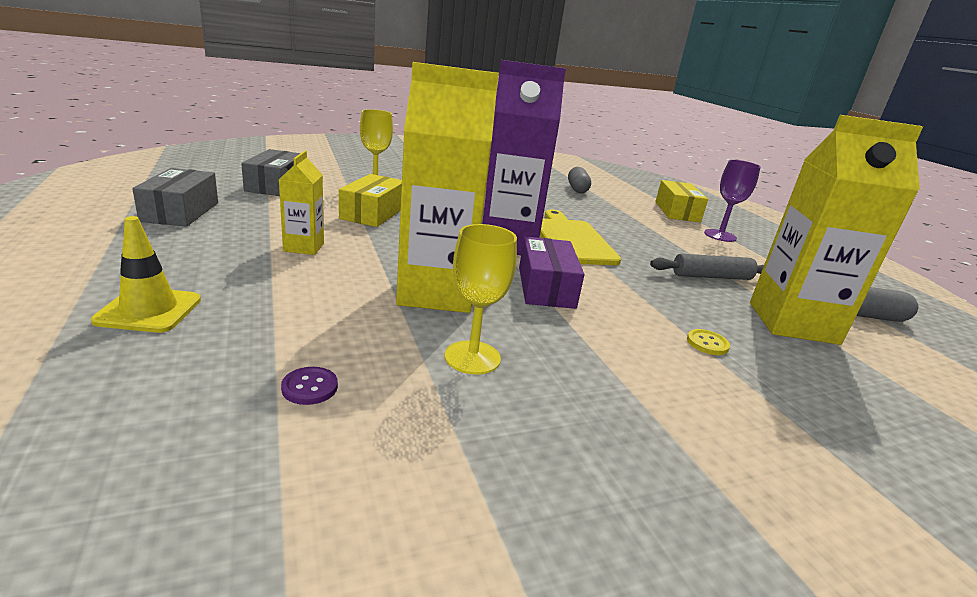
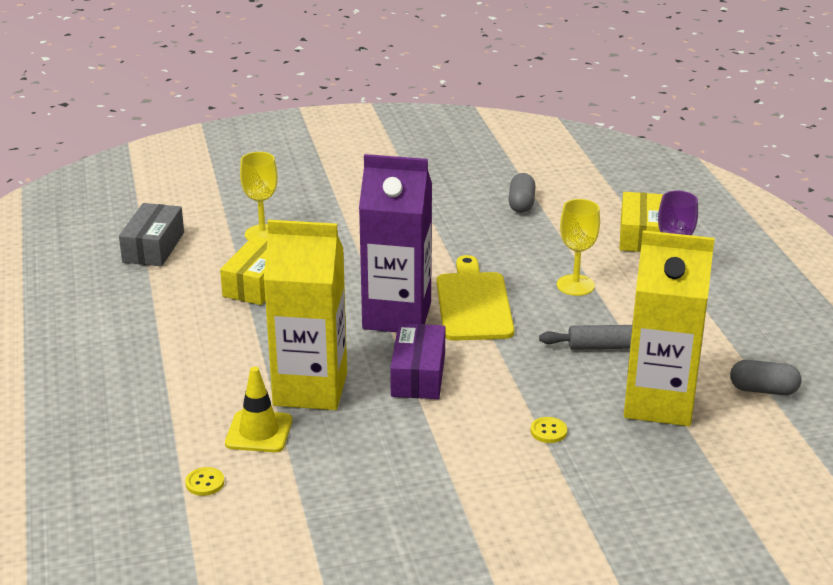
camera: 10 degrees right, 5 degrees up
(149, 310) = (79, 422): yellow traffic cone -> yellow traffic cone (259, 432)
(181, 212) = (70, 303): grey box -> none
(304, 247) = (190, 342): yellow carton -> none
(310, 387) = (205, 483): purple button -> yellow button
(472, 357) = (329, 454): yellow goblet -> yellow goblet (575, 285)

